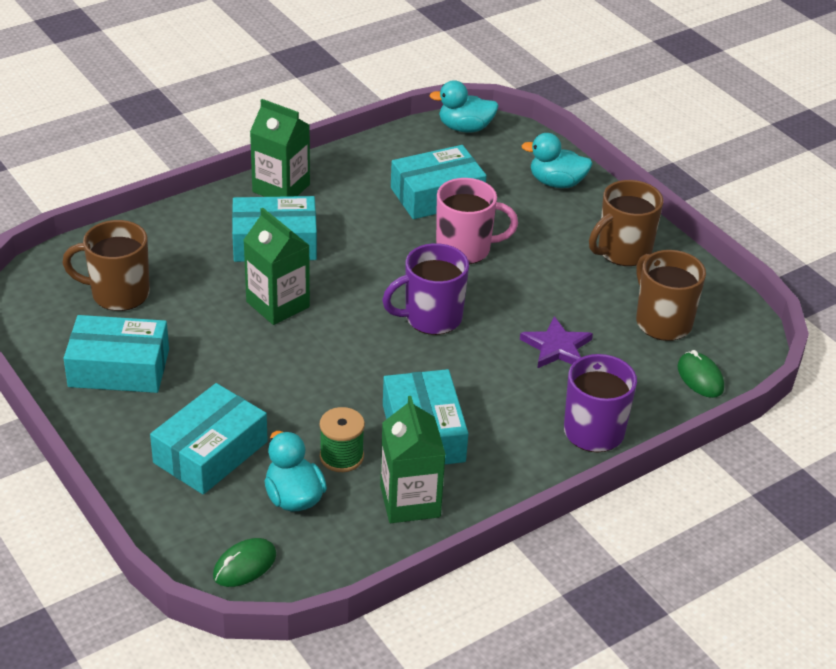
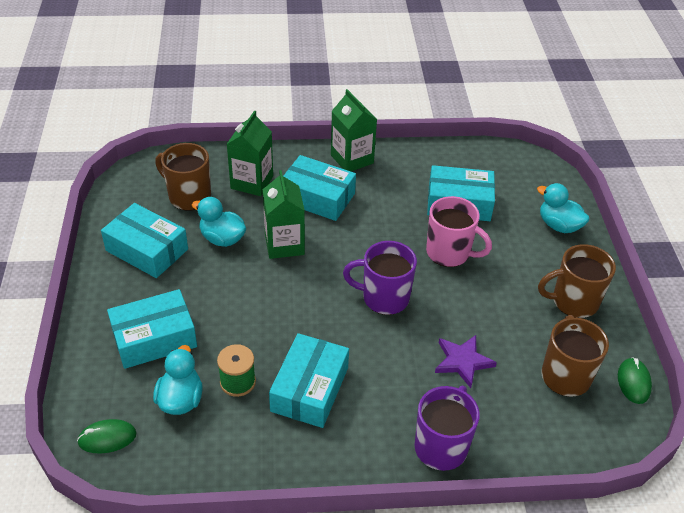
camera: 30 degrees right, 5 degrees up
(410, 501) = (258, 442): green carton -> green carton (252, 182)
(465, 128) = (517, 158): turquoise duck -> turquoise duck (222, 238)
(700, 378) = (564, 439): green mouse -> green mouse (633, 382)

